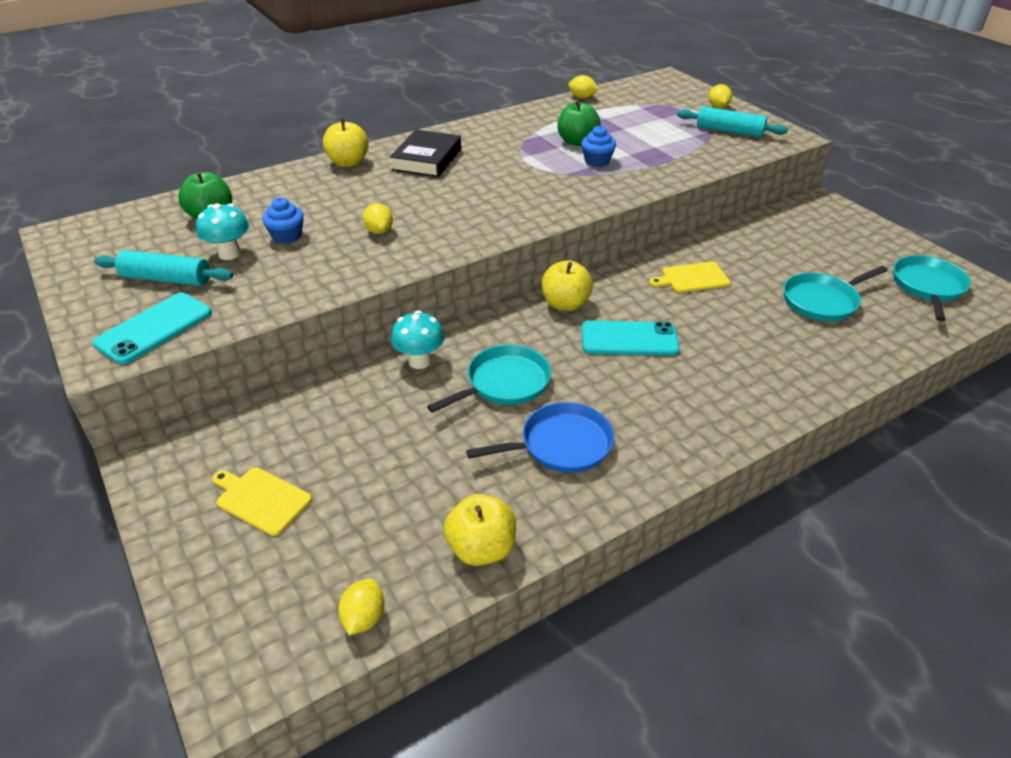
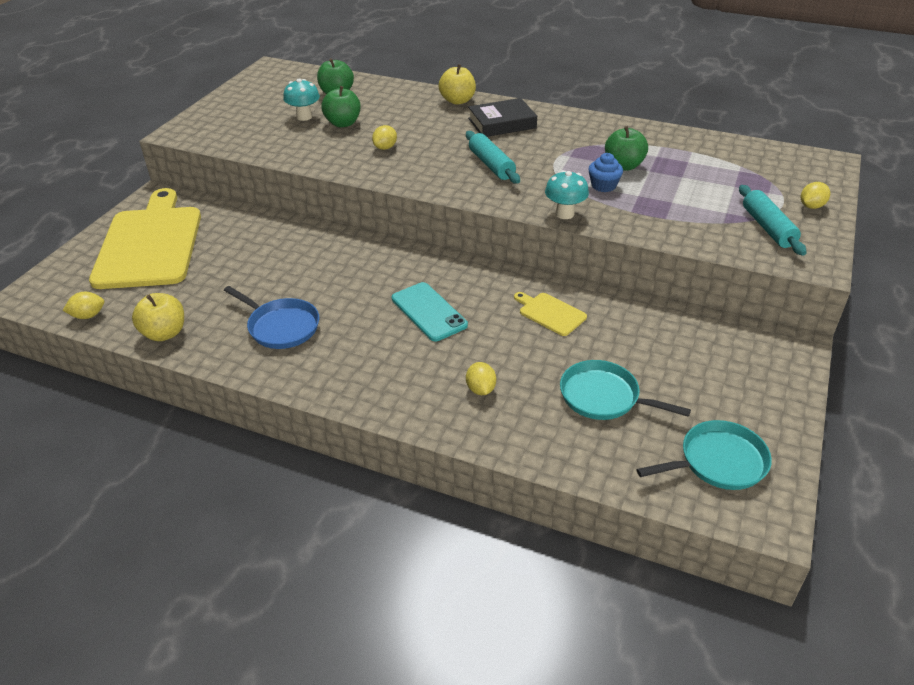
camera: 55 degrees right, 0 degrees up
(154, 328) = (212, 132): turquoise phone -> none
(167, 279) = (260, 113): turquoise rolling pin -> turquoise rolling pin (491, 165)
(261, 499) = (150, 244): yellow cutting board -> yellow cutting board, size x2.44
(287, 236) = (343, 123): blue cupcake -> green apple
(419, 361) = (314, 238): turquoise mushroom -> turquoise mushroom (564, 214)
(504, 383) = (323, 279): turquoise pan -> none
(565, 304) = (441, 267): yellow apple -> none
(582, 97) = (709, 139): yellow lemon -> yellow lemon (480, 389)

